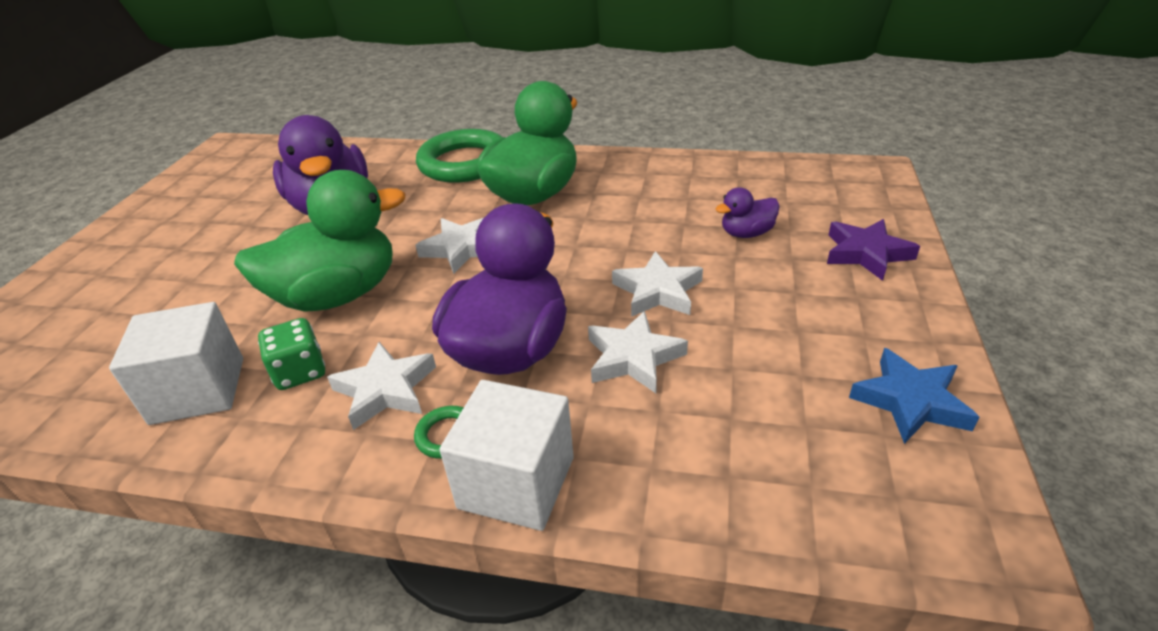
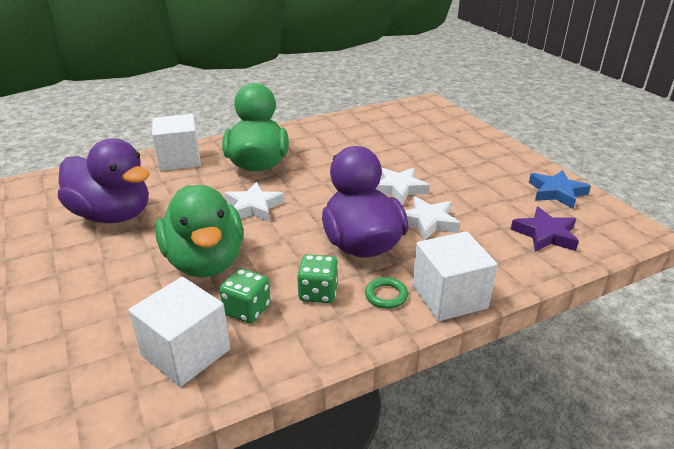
camera: 40 degrees left, 5 degrees down
(338, 295) = (205, 261): green duck -> green duck turned 135 degrees clockwise
(385, 390) = (318, 293): white star -> green dice
(464, 163) = (179, 160): green ring -> white cube
(746, 233) = (405, 148): purple duck -> none
(866, 253) = (469, 140): purple star -> purple star (545, 234)

